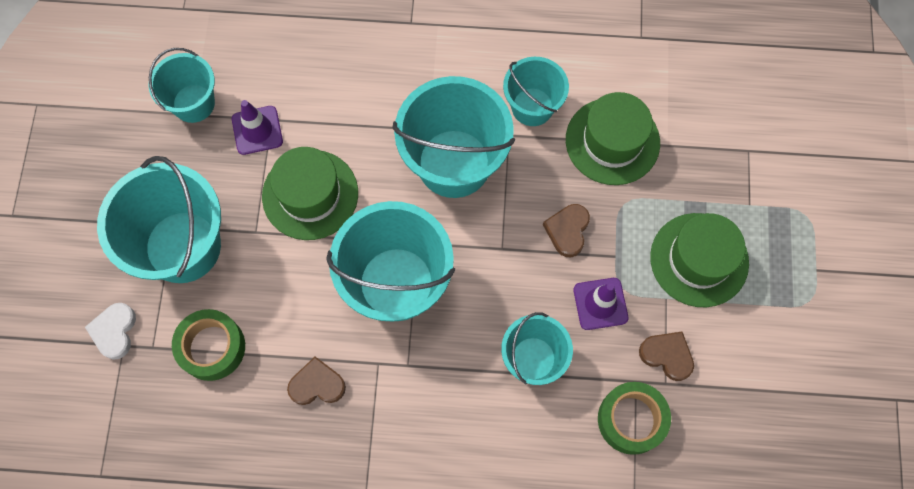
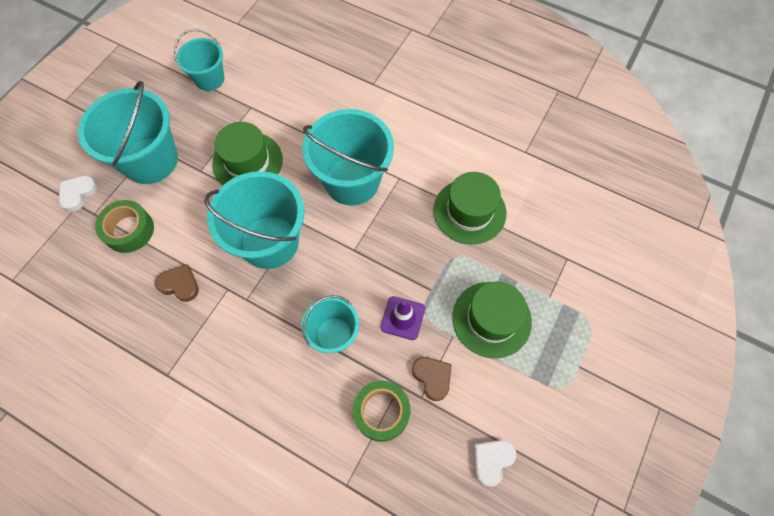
camera: 25 degrees right, 5 degrees down
(257, 130) = (238, 110): purple traffic cone -> none
(532, 107) = (425, 166): turquoise bucket -> none
(567, 231) = (406, 258): brown heart -> none
(772, 414) = (492, 460): none -> white heart

